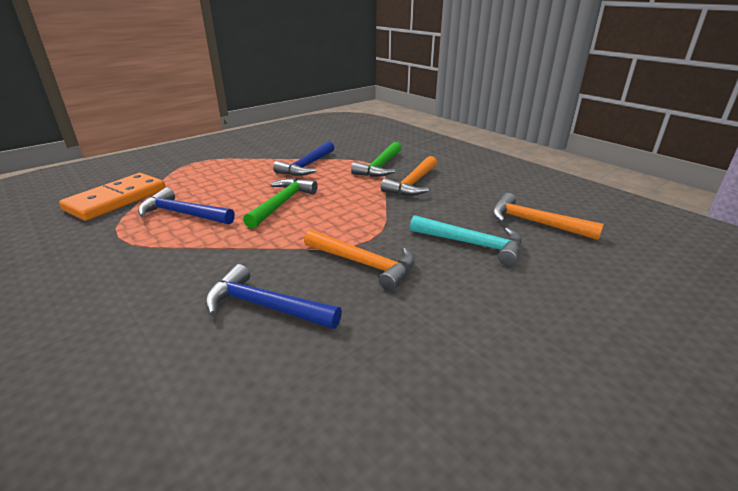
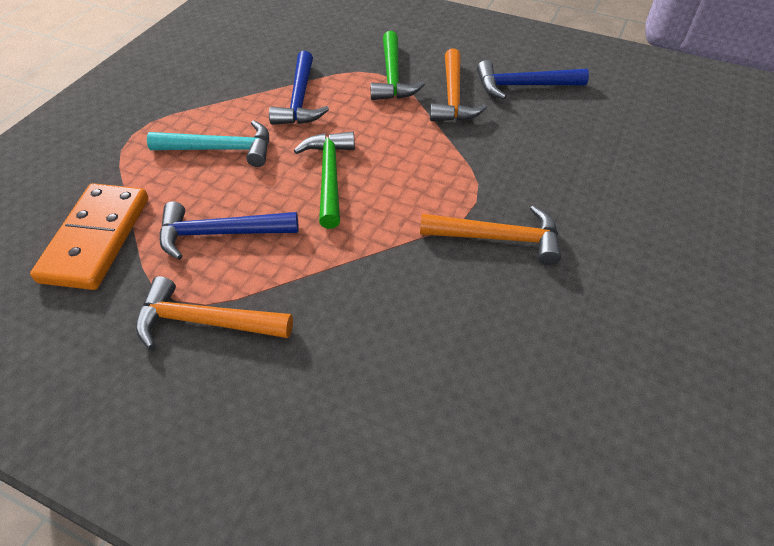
camera: 25 degrees left, 20 degrees up
(265, 306) = (449, 330): blue hammer -> blue hammer (522, 86)
(472, 244) = (580, 174): turquoise hammer -> turquoise hammer (221, 149)
(534, 222) = (615, 123): orange hammer -> orange hammer (205, 321)

